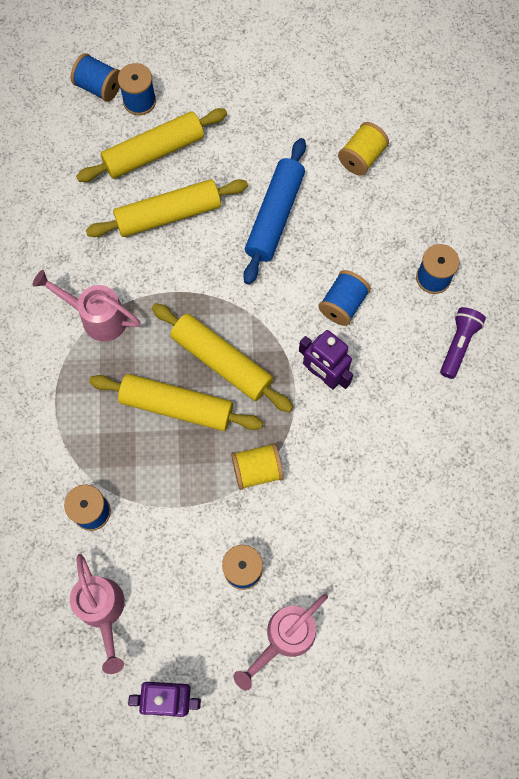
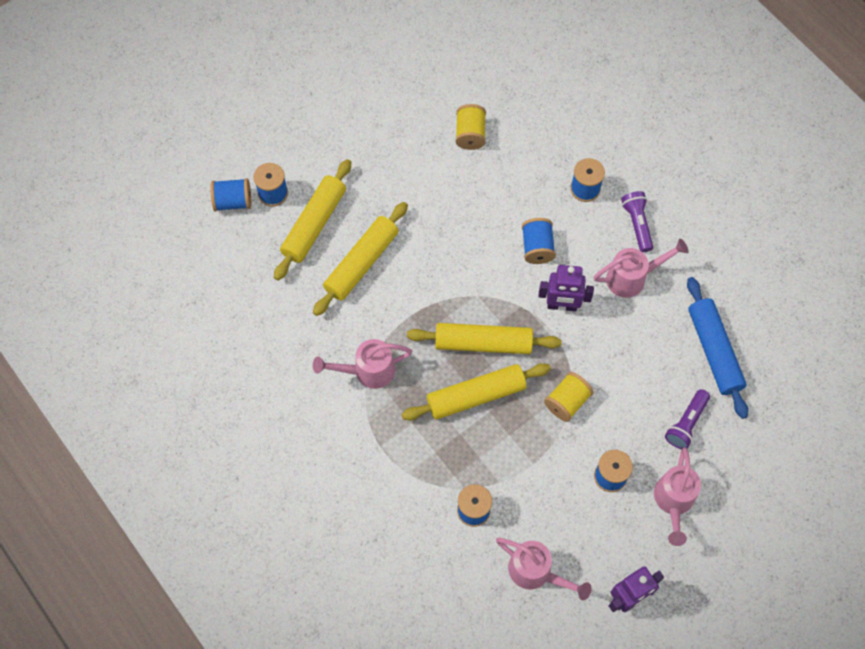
camera: 35 degrees left, 5 degrees down
(275, 216) = (441, 215): blue rolling pin -> blue rolling pin (714, 351)
(356, 571) = (686, 423): none -> purple flashlight
(413, 393) = (632, 278): none -> pink watering can

